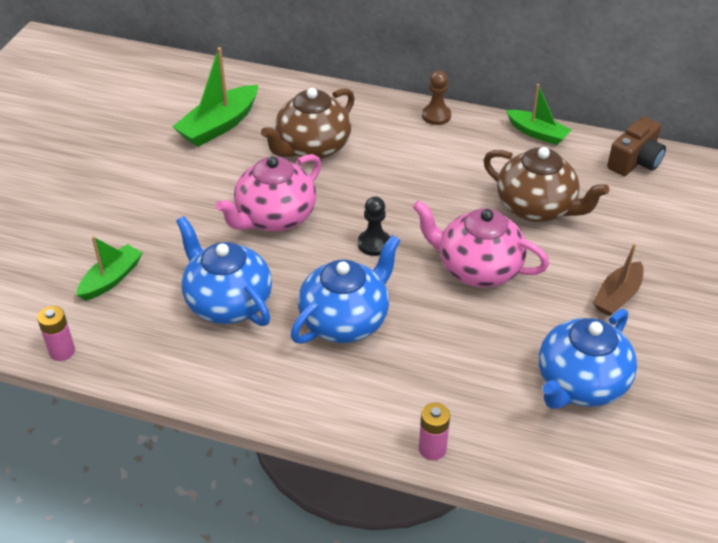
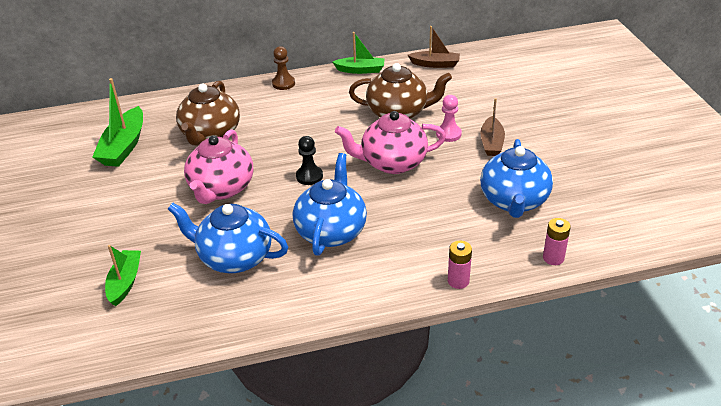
camera: 30 degrees left, 5 degrees down
(62, 351) = (127, 349): pink battery -> pink battery (553, 258)
(574, 261) = (448, 134): none -> pink pawn
(635, 161) = (435, 64): brown camera -> brown boat

